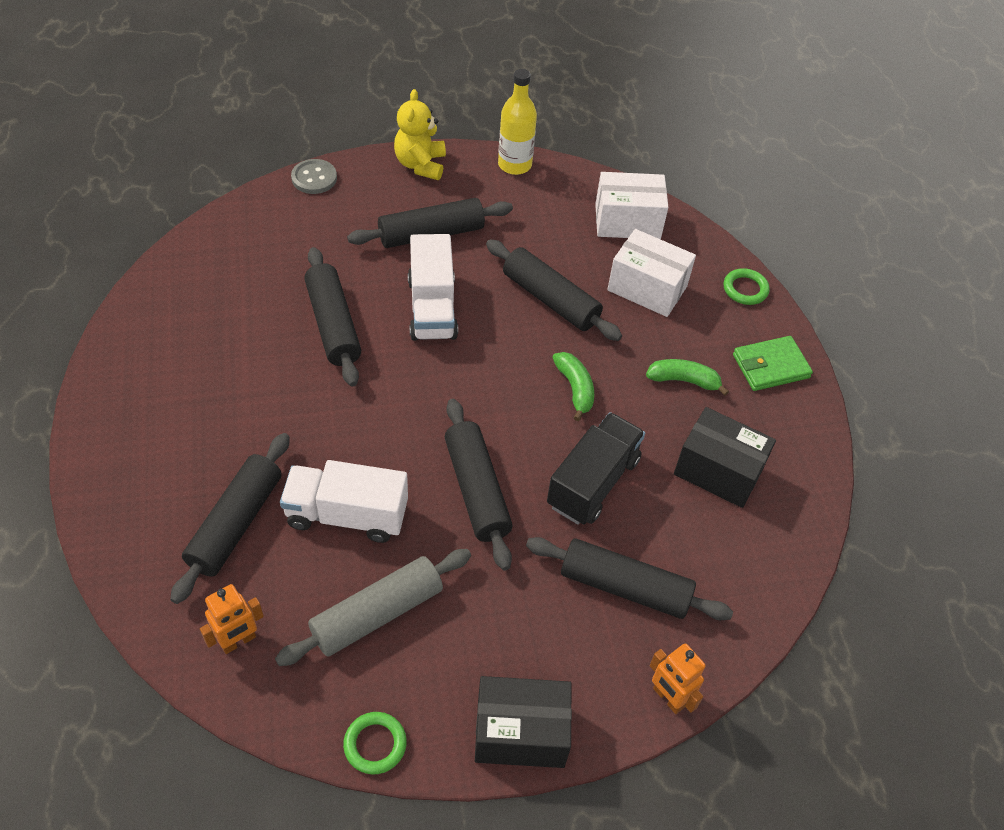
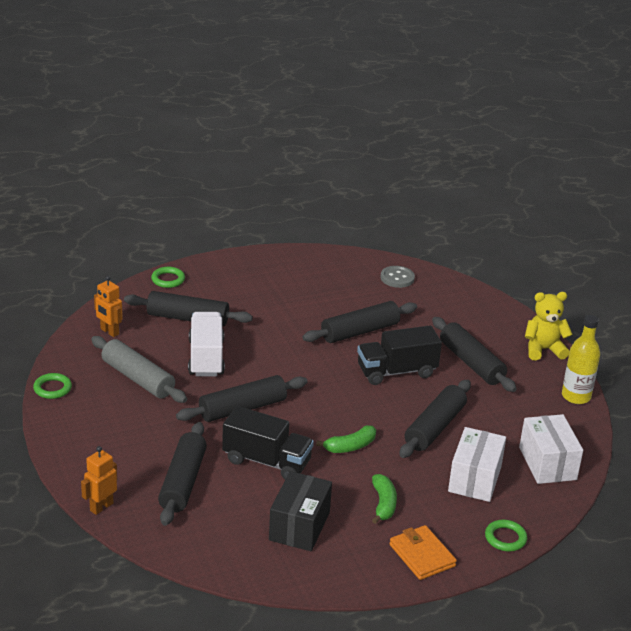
camera: 80 degrees right, 20 degrees down
(114, 535) = (168, 279): none -> green ring
(314, 178) = (496, 304): grey button -> grey button (397, 278)
(432, 308) = (396, 372): white truck -> black truck
(520, 732) = (67, 443): black box -> none
(770, 366) = (422, 555): green wallet -> orange wallet

